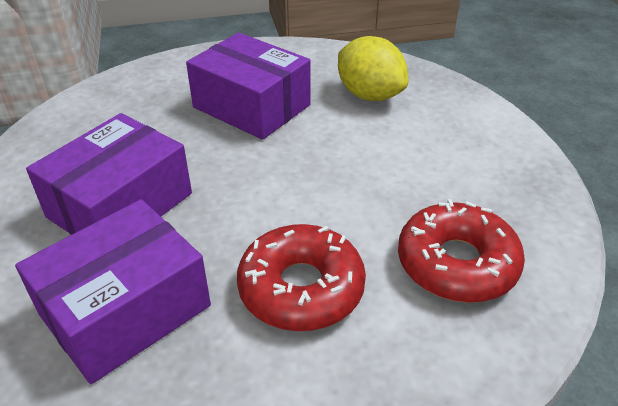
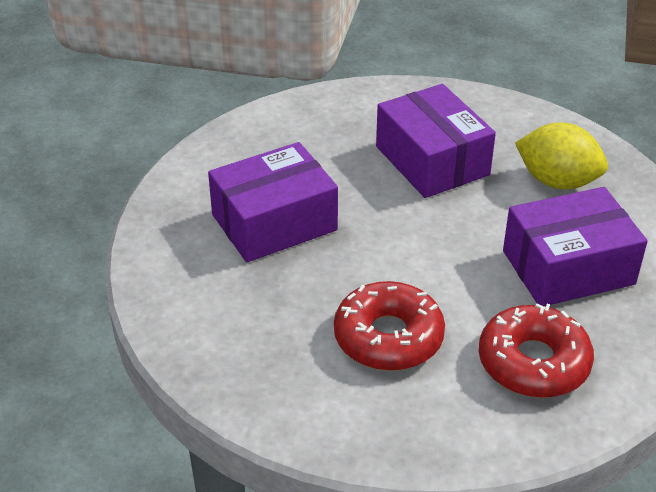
camera: 25 degrees right, 0 degrees up
(125, 310) = (246, 308): purple box -> purple box (568, 267)
(369, 95) = (557, 181): yellow lemon -> yellow lemon turned 45 degrees counterclockwise

